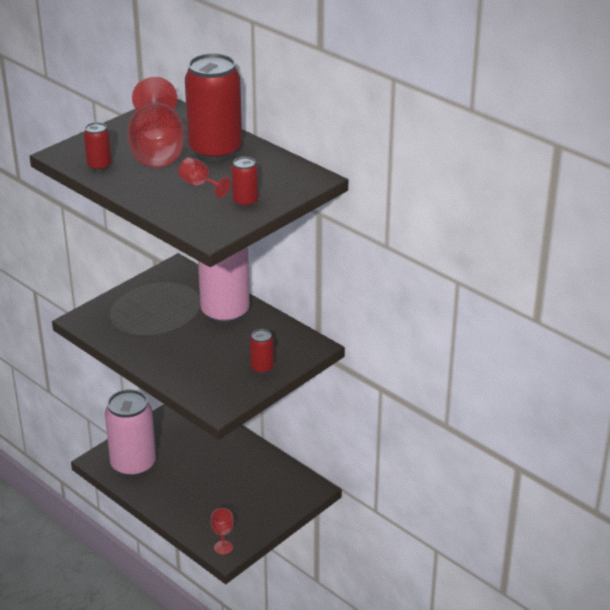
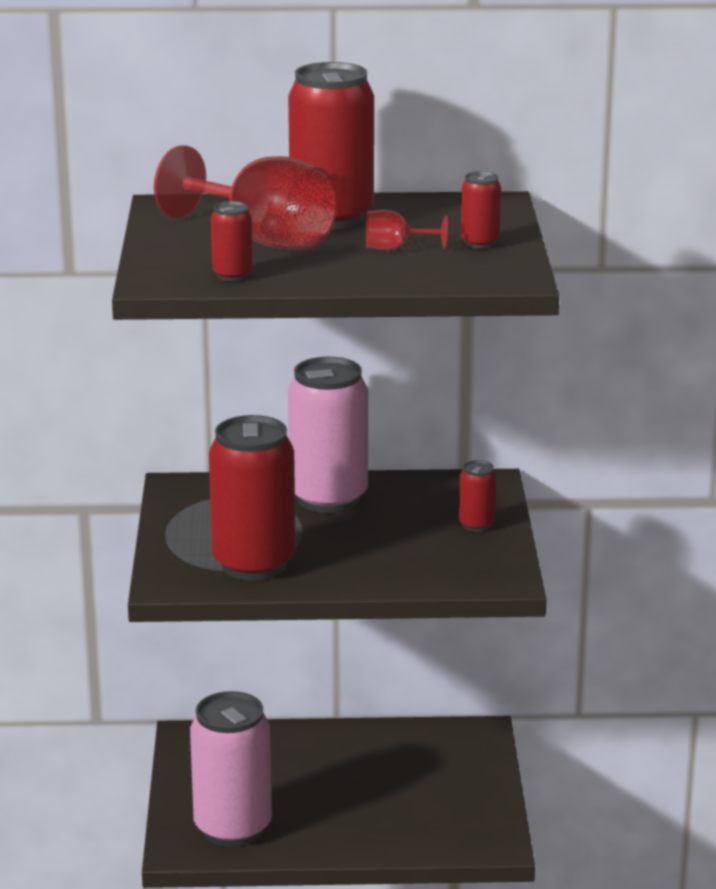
camera: 45 degrees left, 10 degrees down
(131, 331) = (254, 564): none -> red can
(223, 547) = (485, 841): red goblet -> none

